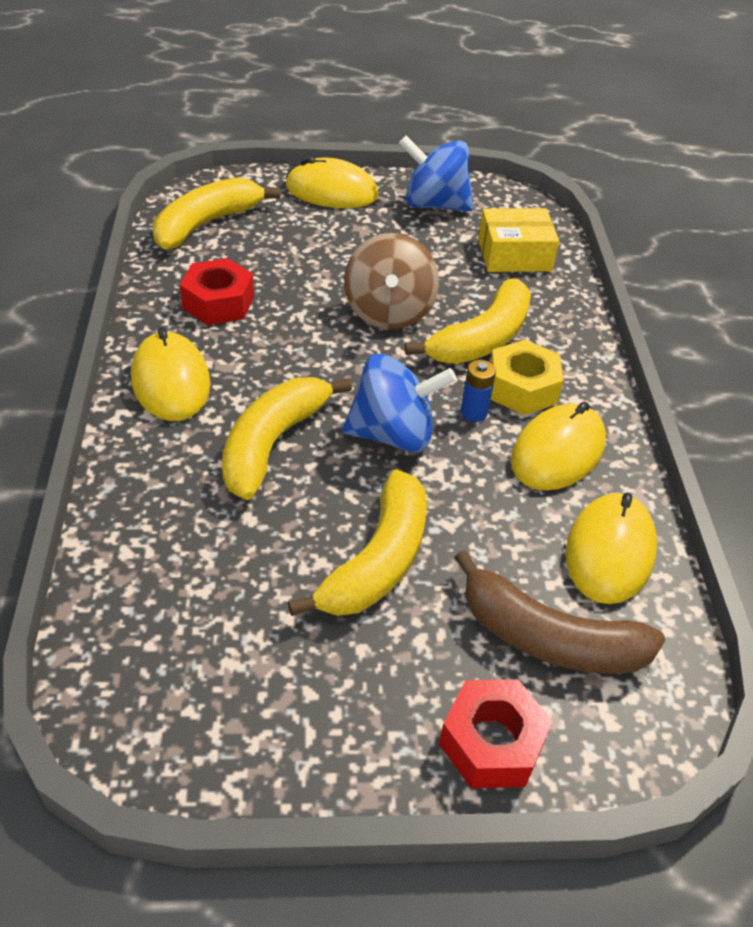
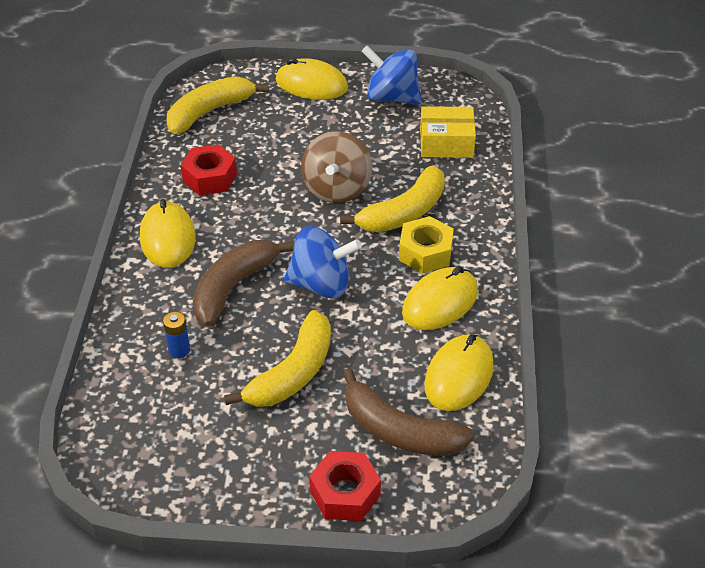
camera: 10 degrees right, 0 degrees up
(272, 443) = (233, 287): yellow banana -> brown banana
(473, 412) = (384, 270): blue battery -> blue battery (179, 350)

